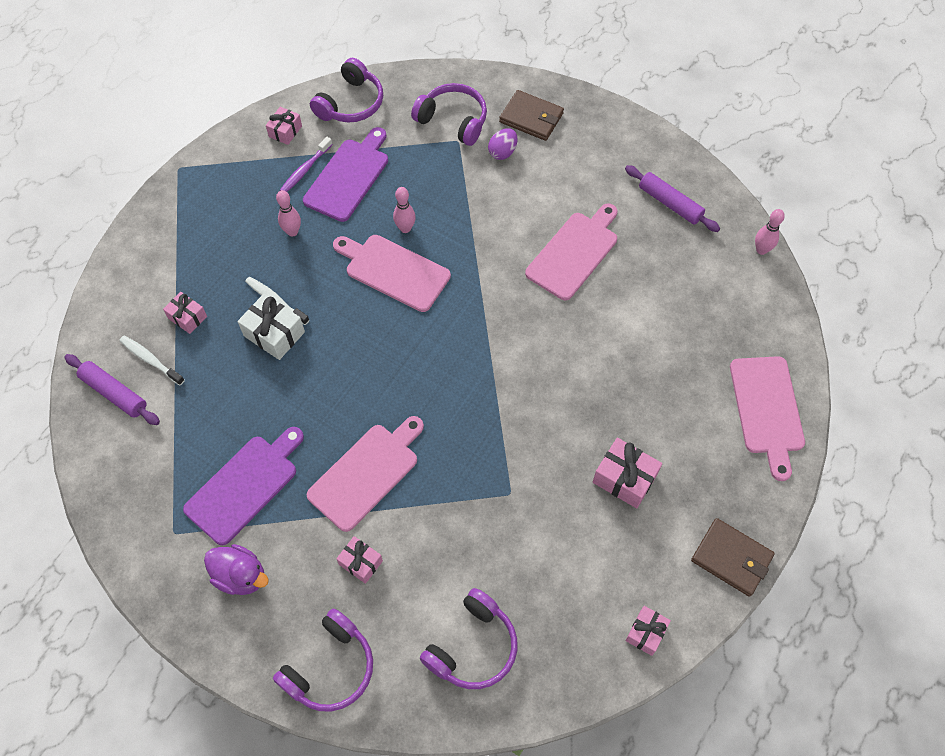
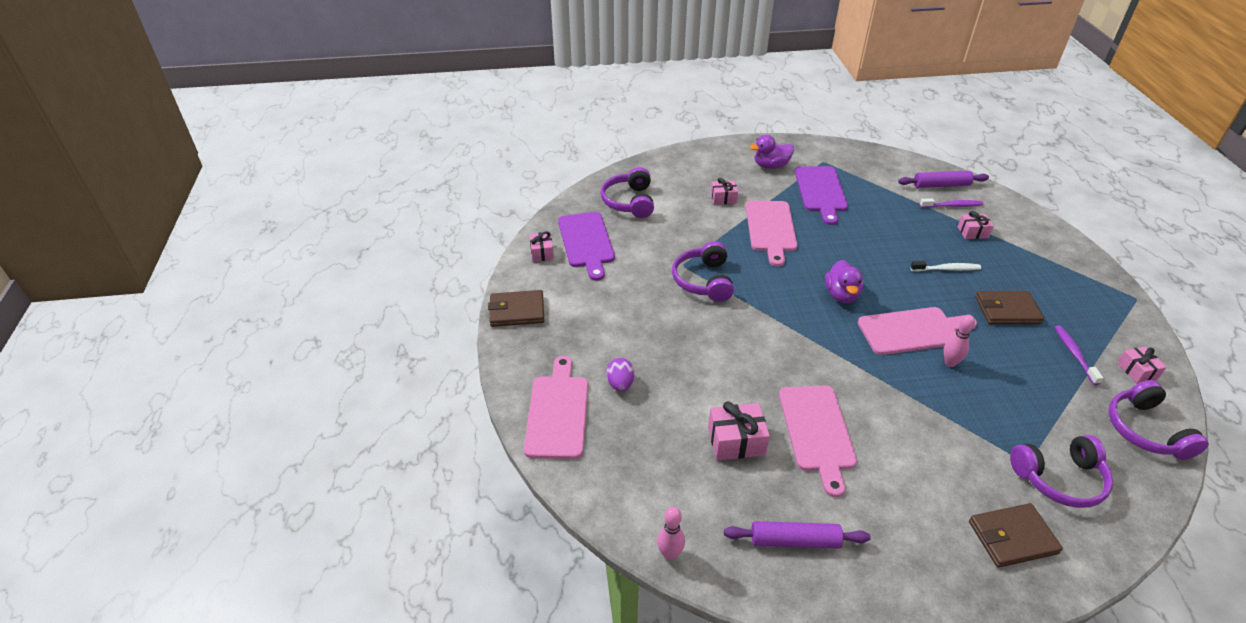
camera: 140 degrees right, 20 degrees down
(150, 360) = (952, 206): white toothbrush -> purple toothbrush
(274, 334) = (918, 254): white gift -> none
(292, 232) = (1007, 310): pink bowling pin -> brown wallet
(330, 668) = (687, 163): purple headphones -> purple headphones (703, 281)
(349, 177) = (1042, 370): purple cutting board -> purple cutting board (586, 242)
(404, 345) = (841, 295): none -> purple duck
(502, 152) = (982, 479): purple egg -> purple egg (620, 384)
(624, 478) = (622, 311): pink gift -> pink gift (736, 441)
(767, 410) = (558, 412): pink cutting board -> pink cutting board turned 45 degrees clockwise

